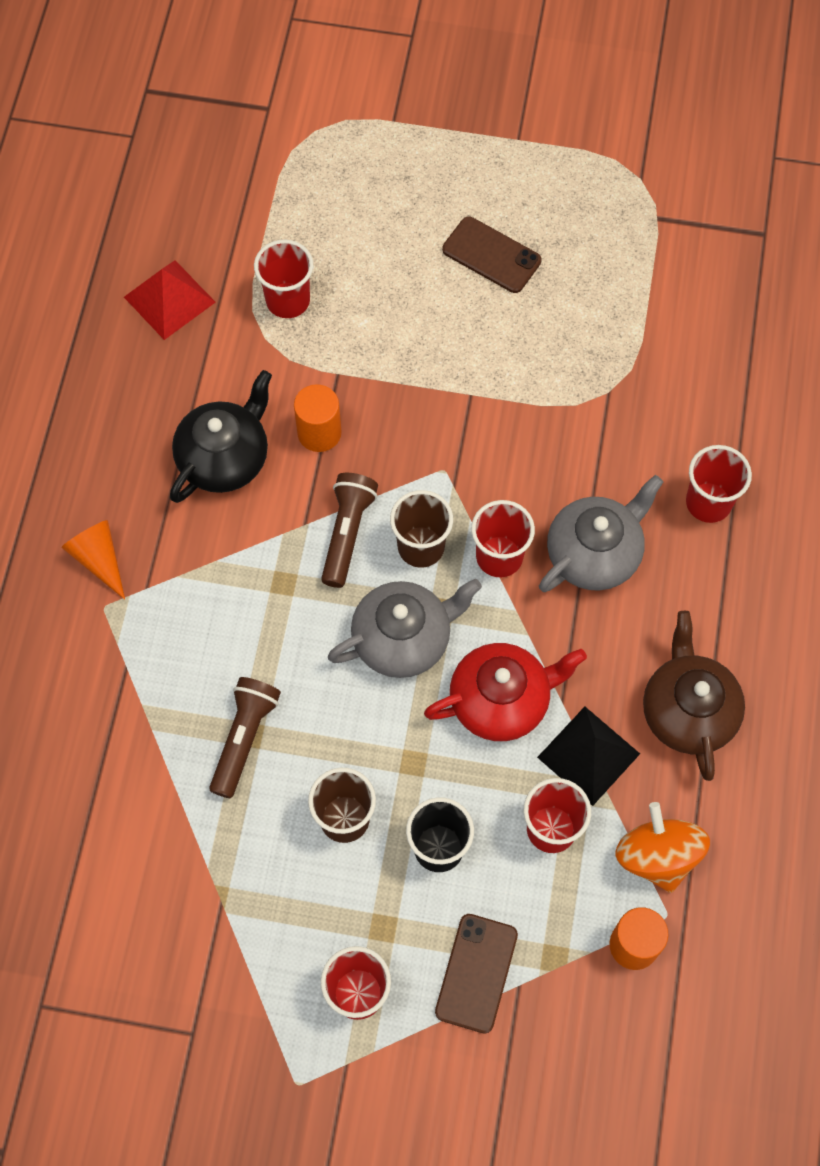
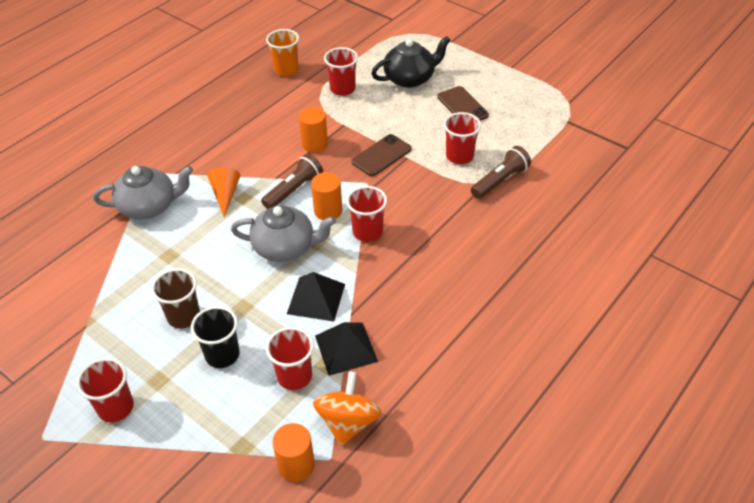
camera: 30 degrees right, 20 degrees down
(98, 559) = (164, 153): orange cone -> orange cone (225, 194)
(169, 299) = (286, 70): red pyramid -> orange cup
(225, 458) = (259, 137): black teapot -> black teapot (410, 78)
(244, 738) = (165, 256): brown flashlight -> brown flashlight (500, 181)
(421, 547) = (328, 211): brown cup -> orange cylinder
(476, 973) = (190, 431): brown phone -> brown phone (381, 155)
(501, 700) = (316, 298): red teapot -> black pyramid
(594, 553) = (423, 252): grey teapot -> grey teapot (149, 206)
(688, 711) = (424, 353): brown teapot -> none
(708, 502) = (510, 255): red cup -> red cup (459, 156)

